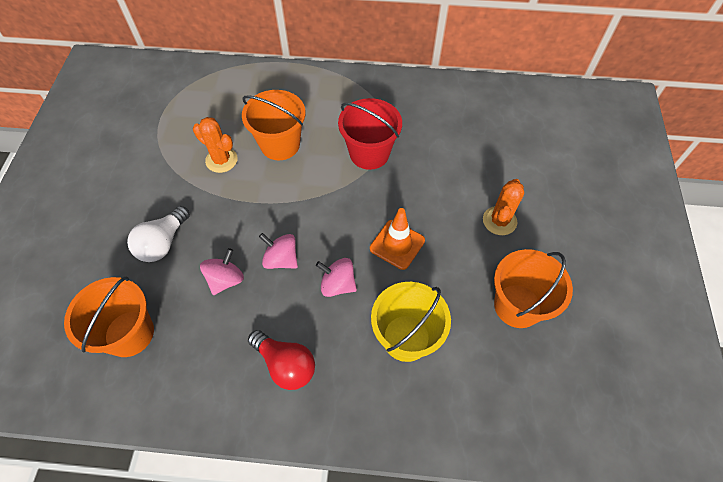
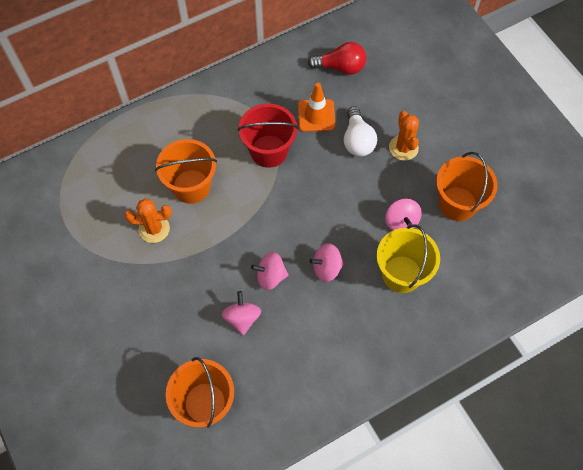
camera: 35 degrees left, 5 degrees up
(163, 243) = (168, 323): white light bulb -> white light bulb (357, 140)
(285, 364) = (336, 346): red light bulb -> red light bulb (340, 67)
(397, 244) = (345, 211): orange traffic cone -> orange traffic cone (316, 115)
(444, 287) = (401, 222): none -> pink spinning top

